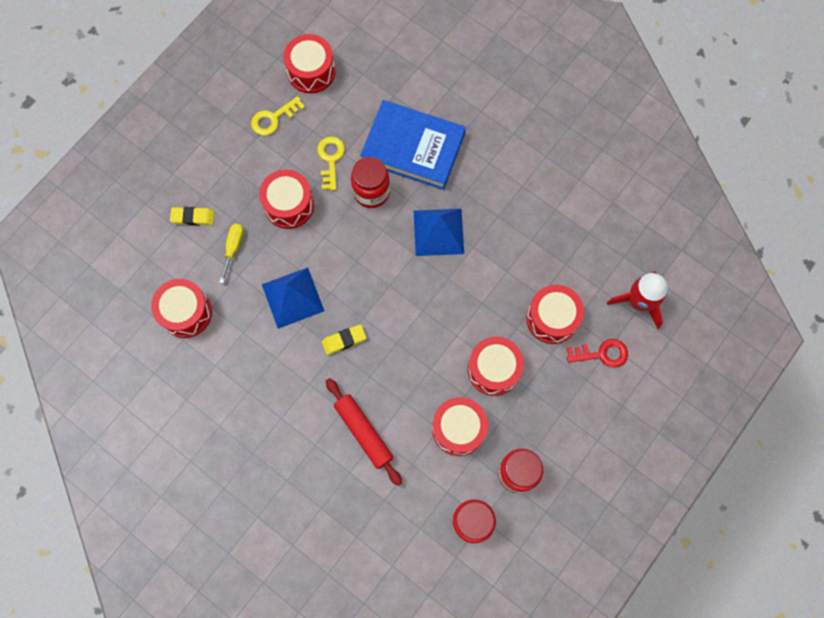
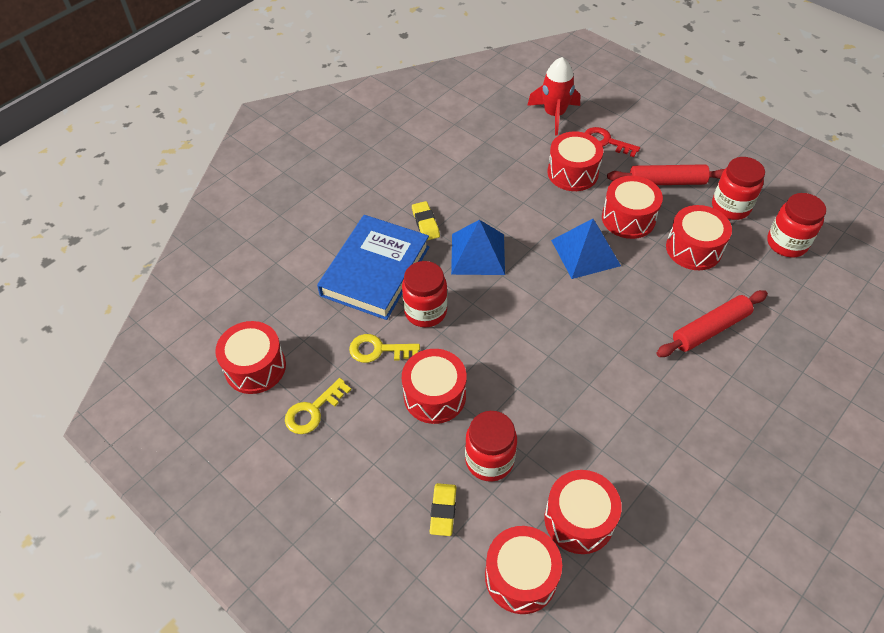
camera: 85 degrees left, 20 degrees down
(144, 272) = (521, 576): none -> red drum
(233, 248) = (489, 460): yellow screwdriver -> red jar
(273, 119) = (313, 411): yellow key -> yellow key turned 75 degrees clockwise
(293, 297) = (555, 394): blue pyramid -> blue pyramid (585, 252)
(344, 340) = (606, 344): yellow eraser -> yellow eraser (425, 223)
(548, 412) = (667, 182): none -> red rolling pin
(602, 354) = (606, 142): red key -> red key turned 60 degrees counterclockwise

